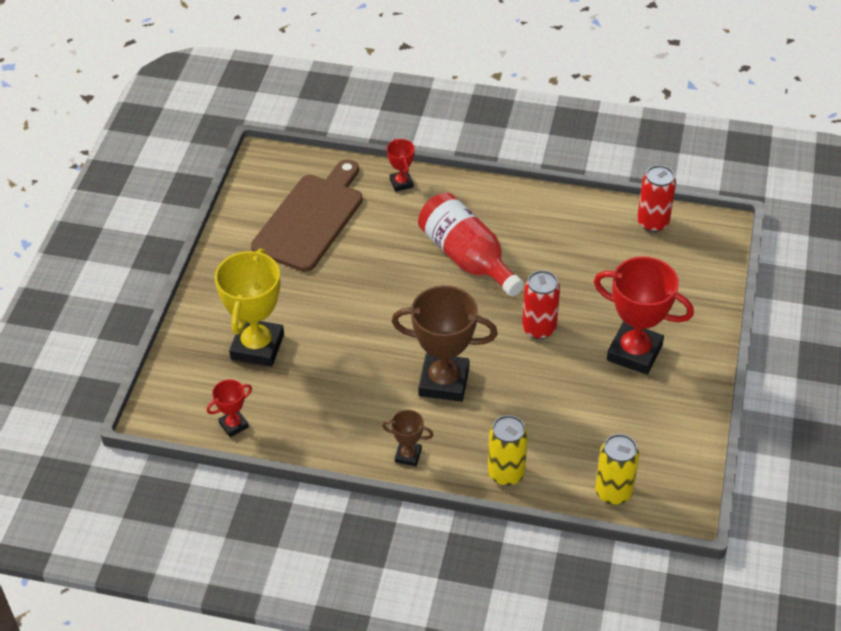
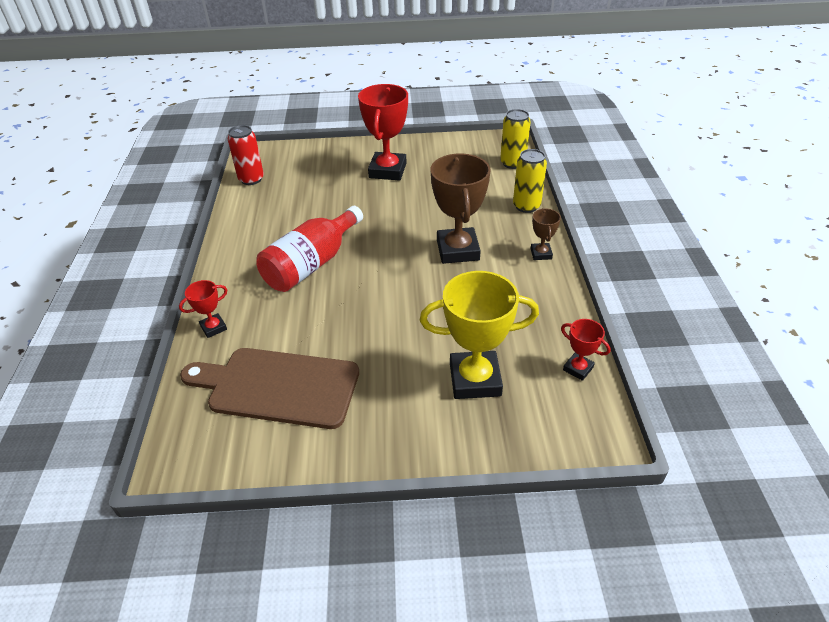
camera: 105 degrees left, 5 degrees down
(539, 329) = (381, 214): red can -> none

